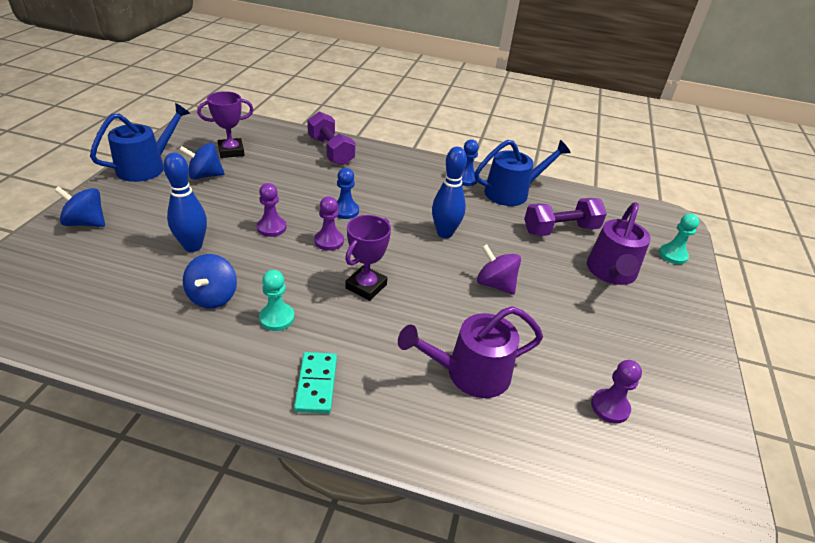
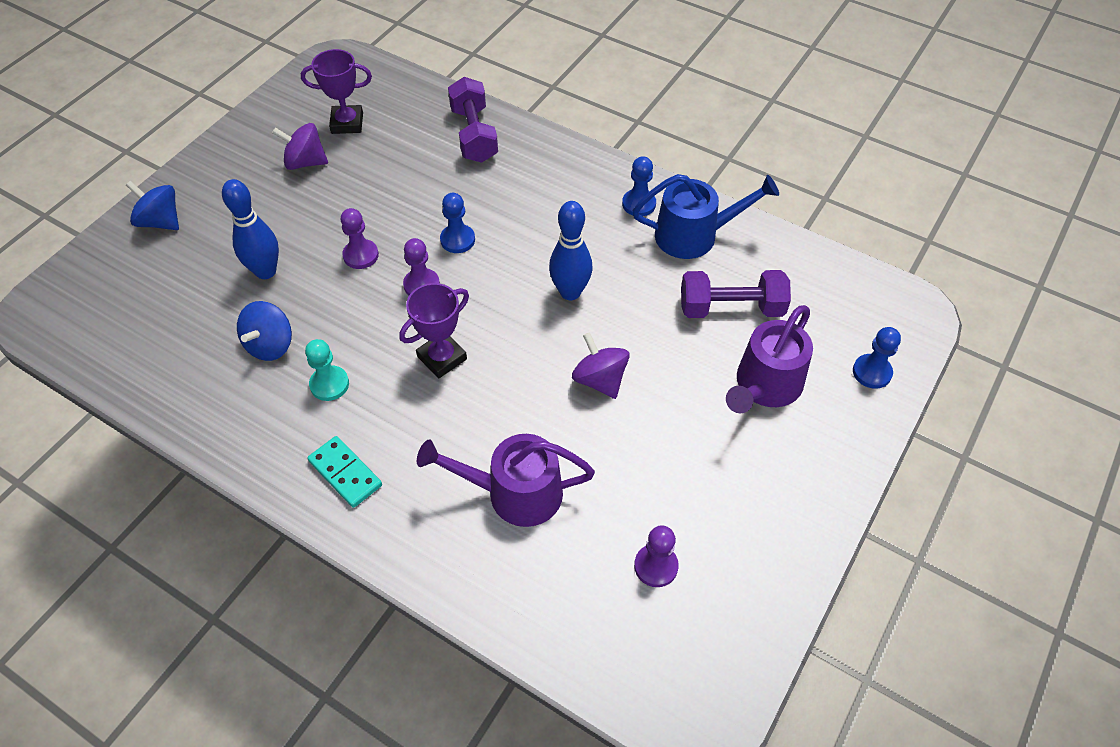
camera: 20 degrees right, 15 degrees up
(146, 167) = (241, 140): blue watering can -> none
(205, 175) = (305, 162): blue spinning top -> purple spinning top
(316, 384) = (345, 473): turquoise domino -> turquoise domino turned 60 degrees counterclockwise
(672, 255) = (872, 372): turquoise pawn -> blue pawn

